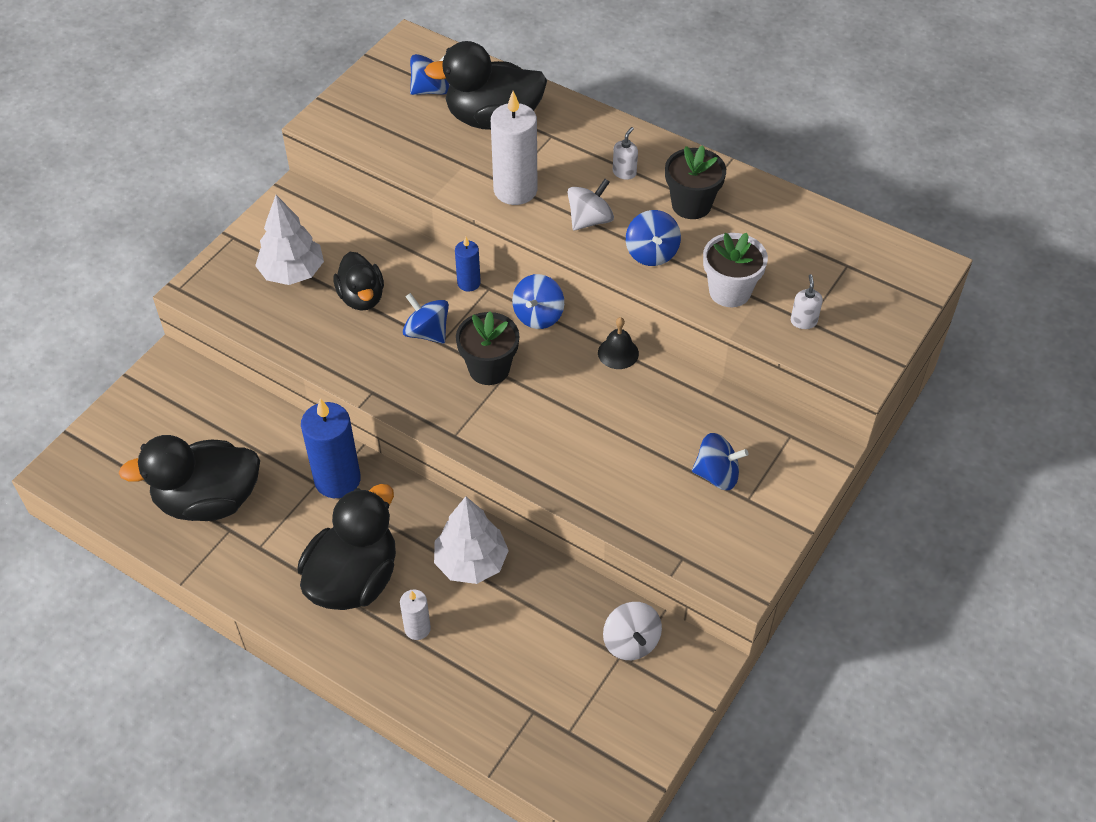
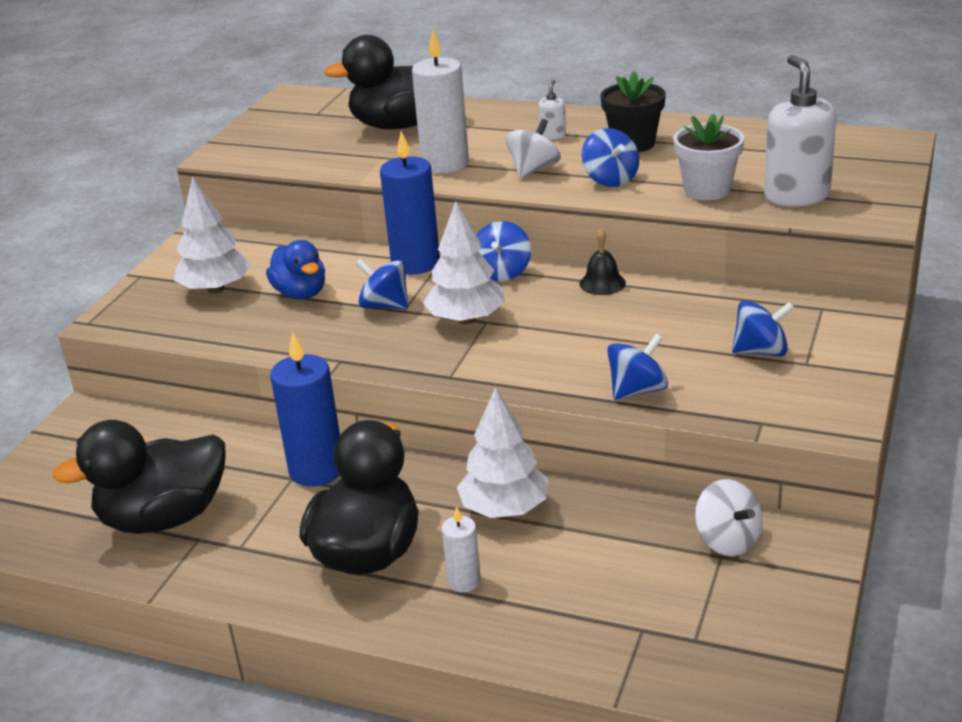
camera: 10 degrees left, 20 degrees down
(361, 297) = (301, 293): black duck -> blue duck
(431, 90) = (327, 118): blue spinning top -> blue spinning top (637, 390)
(469, 283) = (415, 263): blue candle -> blue candle, size x1.89
(489, 369) = (466, 319): black flower pot -> white tree
(803, 321) = (796, 196): white soap dispenser -> white soap dispenser, size x2.24

